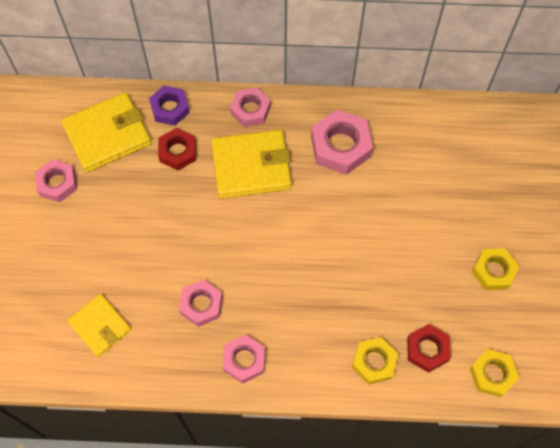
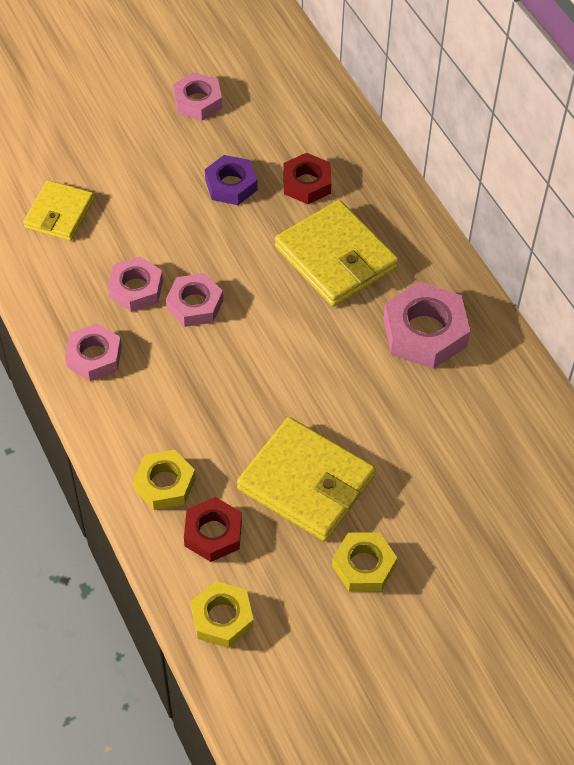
camera: 60 degrees right, 10 degrees down
(107, 135) = (284, 114): yellow wallet -> yellow wallet (306, 483)
(170, 108) = (356, 151): purple nut -> purple nut (231, 185)
(250, 110) = (409, 224): pink nut -> pink nut (195, 304)

